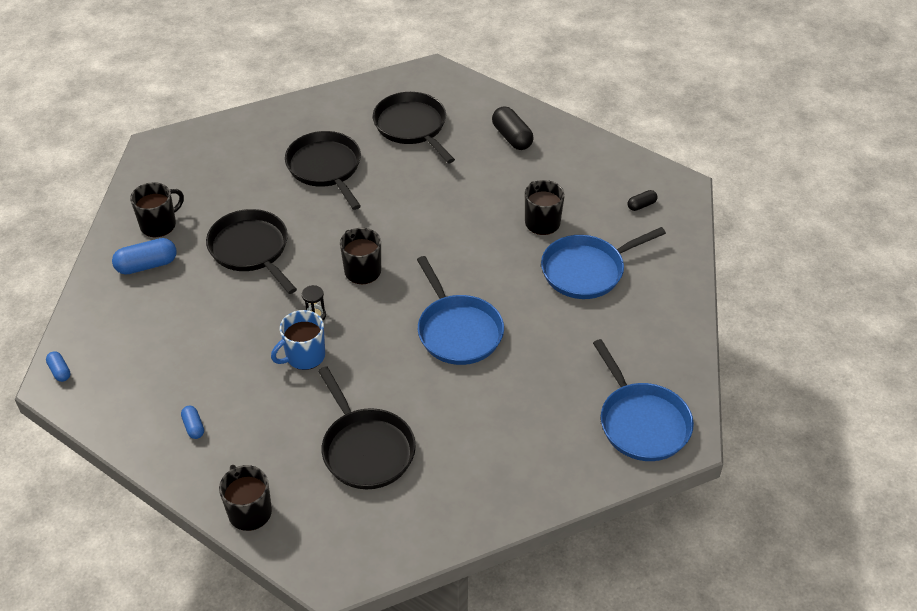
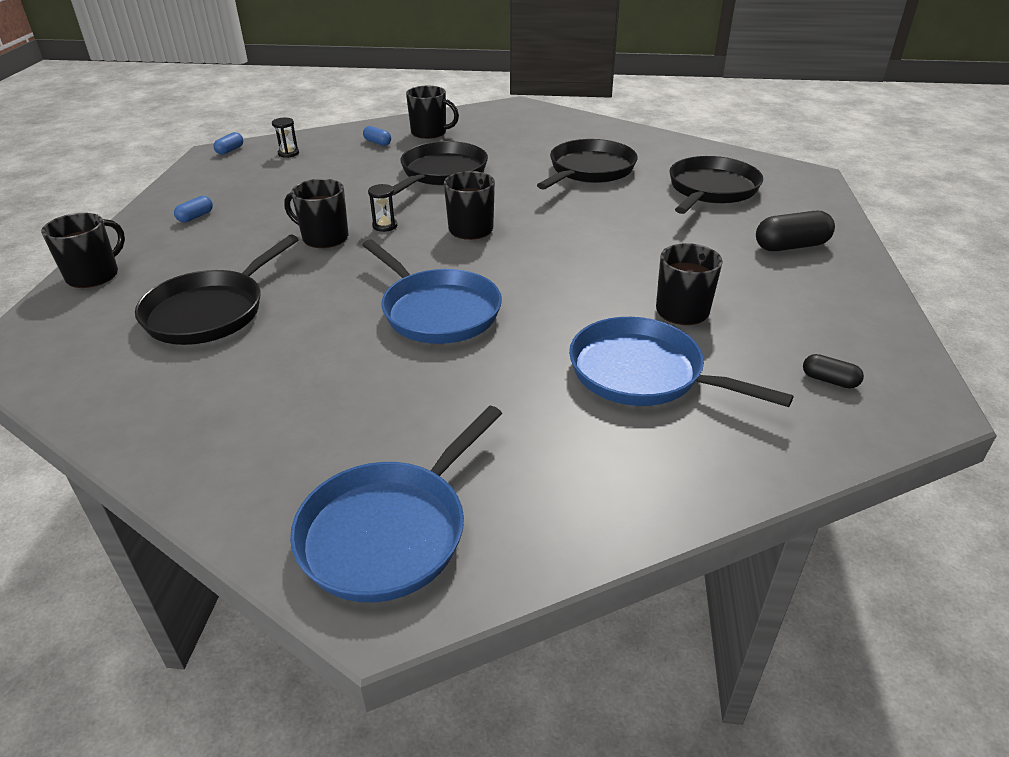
camera: 60 degrees right, 10 degrees down
(111, 332) = (288, 153): none -> black hourglass
(147, 265) = (377, 142): blue capsule -> blue capsule, size x0.55
(304, 356) = (324, 237): blue mug -> black mug
(458, 331) = (437, 311): blue pan -> blue pan turned 75 degrees counterclockwise
(512, 137) = (791, 246): black capsule -> black capsule turned 45 degrees clockwise

